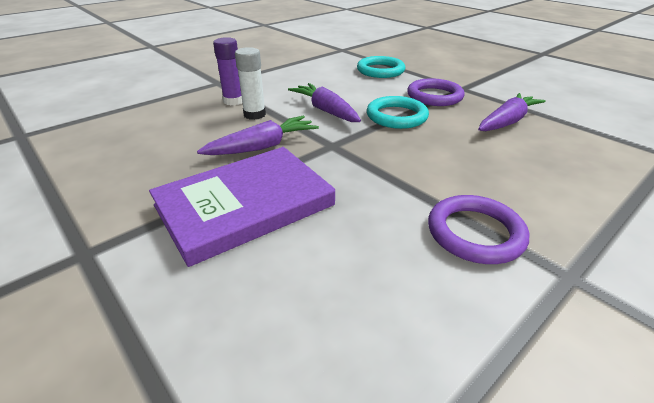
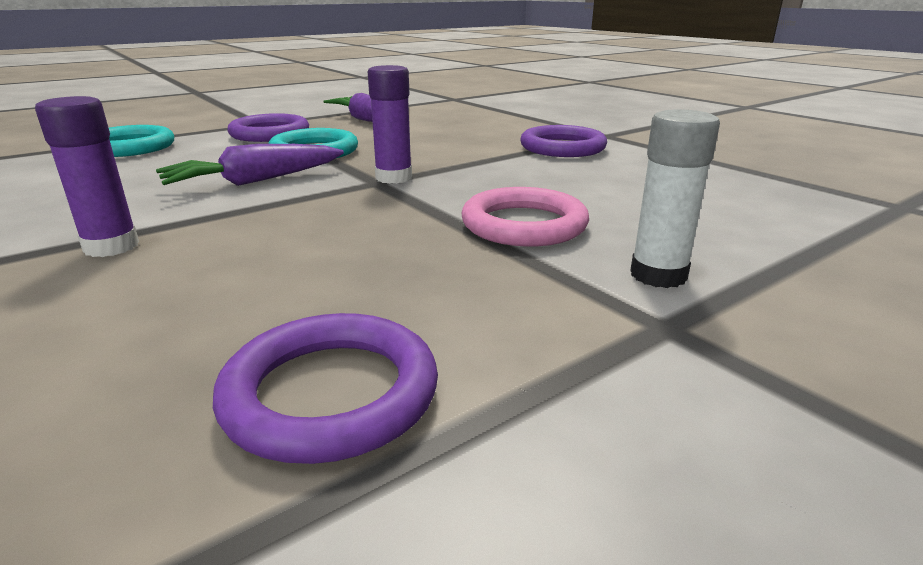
camera: 85 degrees left, 10 degrees down
(90, 163) = (331, 393): none -> purple ring
(245, 205) = (524, 225): purple book -> pink ring
(254, 115) = (214, 226): white glue stick -> white glue stick (658, 275)
(263, 146) = (356, 218): purple carrot -> none
(341, 150) = (394, 178): none -> purple glue stick

